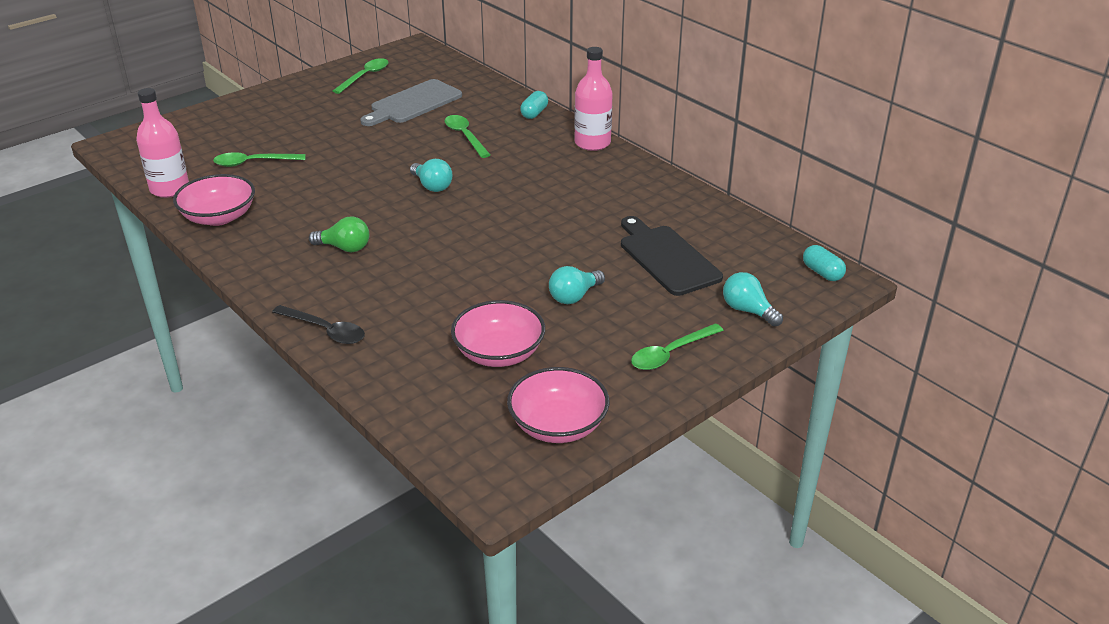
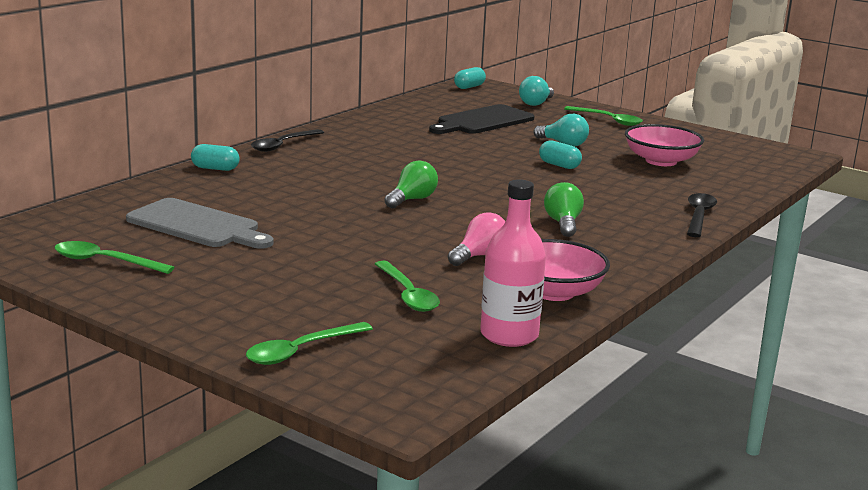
camera: 105 degrees left, 15 degrees down
(300, 198) = (479, 256): none -> pink light bulb
(432, 186) = (412, 200): turquoise light bulb -> green light bulb
(465, 136) = (286, 194): green spoon -> green spoon (301, 351)
(501, 278) = (559, 165): none -> turquoise capsule
(558, 425) = (719, 143): pink bowl -> none
(592, 143) = (283, 145): pink bottle -> black spoon

